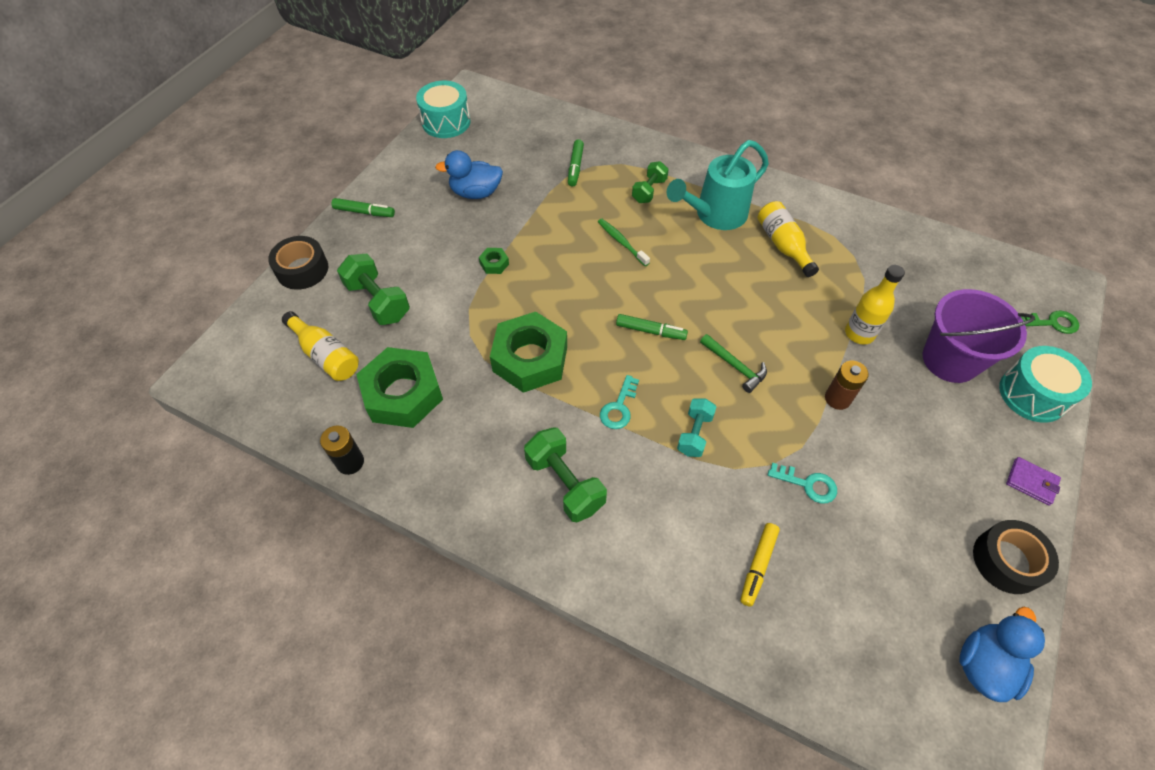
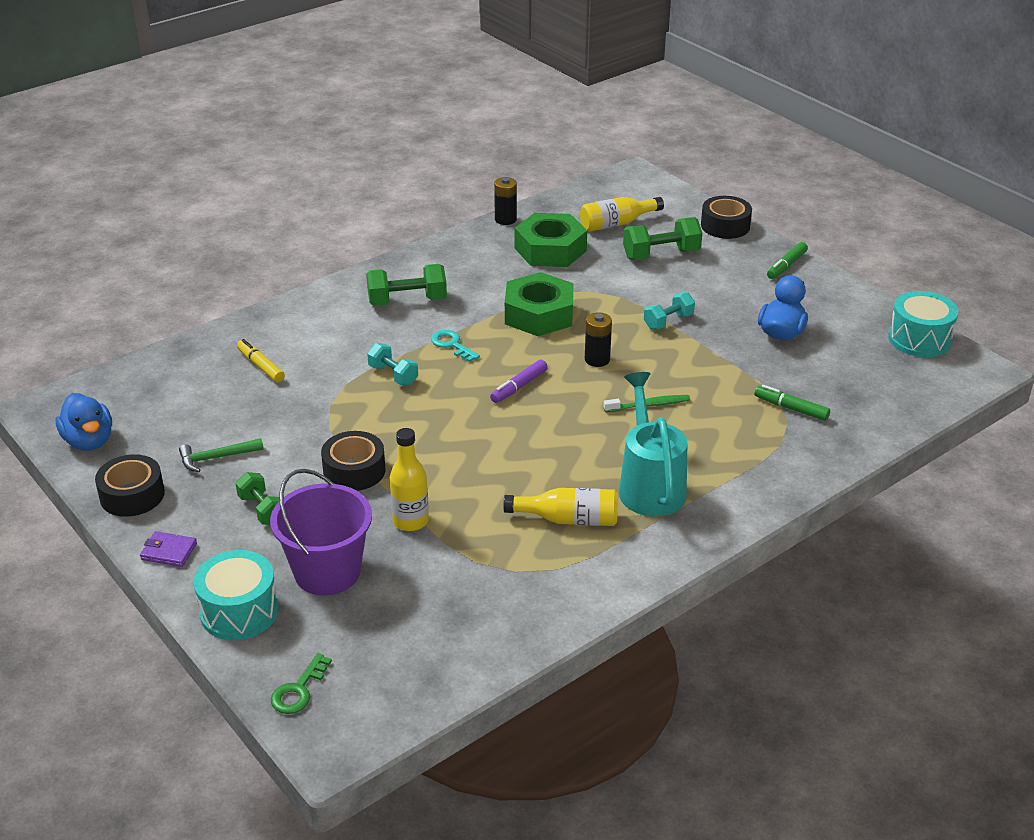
camera: 115 degrees right, 20 degrees down
(494, 264) = (668, 321): green nut -> turquoise dumbbell
(579, 292) = (597, 359): none -> black battery
(649, 191) = (719, 449): green dumbbell -> green dumbbell (262, 510)
(650, 331) = (519, 387): green marker -> purple marker
(735, 366) = (440, 422): green hammer -> green hammer (216, 458)
(808, 484) = (295, 417): turquoise key -> none
(837, 398) = (354, 470): brown battery -> black tape
(1031, 482) = (169, 551): purple wallet -> purple wallet turned 45 degrees clockwise

